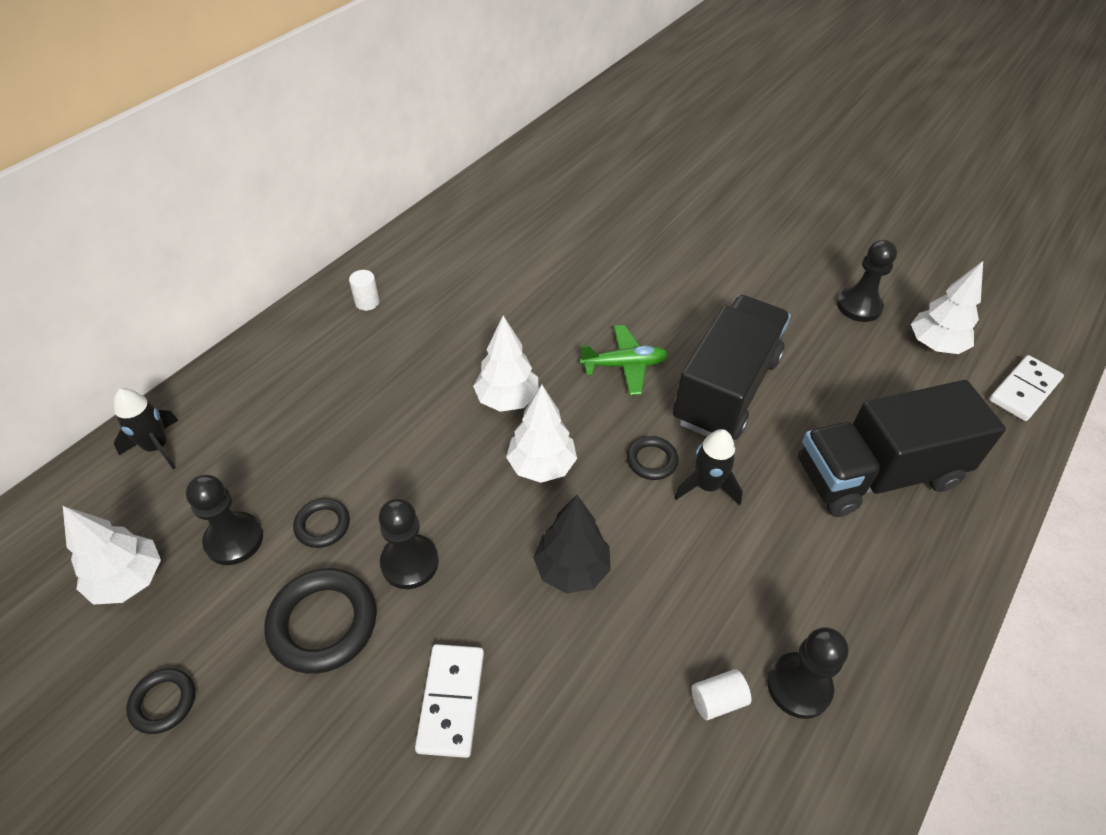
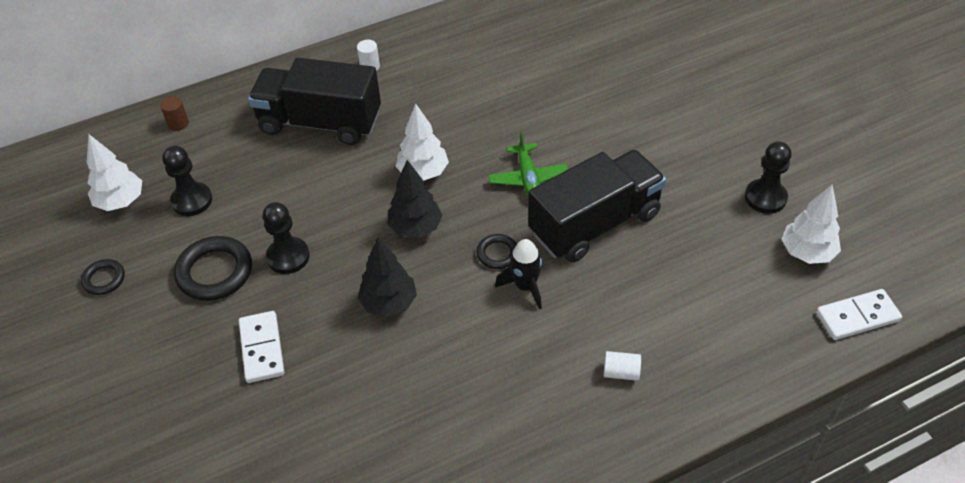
camera: 30 degrees right, 0 degrees up
(157, 447) = (178, 123): black rocket -> brown cylinder
(322, 525) = (249, 212): black ring -> none
(451, 701) = (261, 348): white domino -> white domino turned 45 degrees counterclockwise
(541, 466) = (415, 228): white tree -> black tree
(624, 365) = (528, 178): green plane -> green plane turned 60 degrees clockwise
(717, 700) = (427, 422): white cylinder -> white cylinder (621, 372)
(799, 686) = (489, 438): black pawn -> none
(878, 474) = (667, 330): black truck -> black truck (320, 123)

